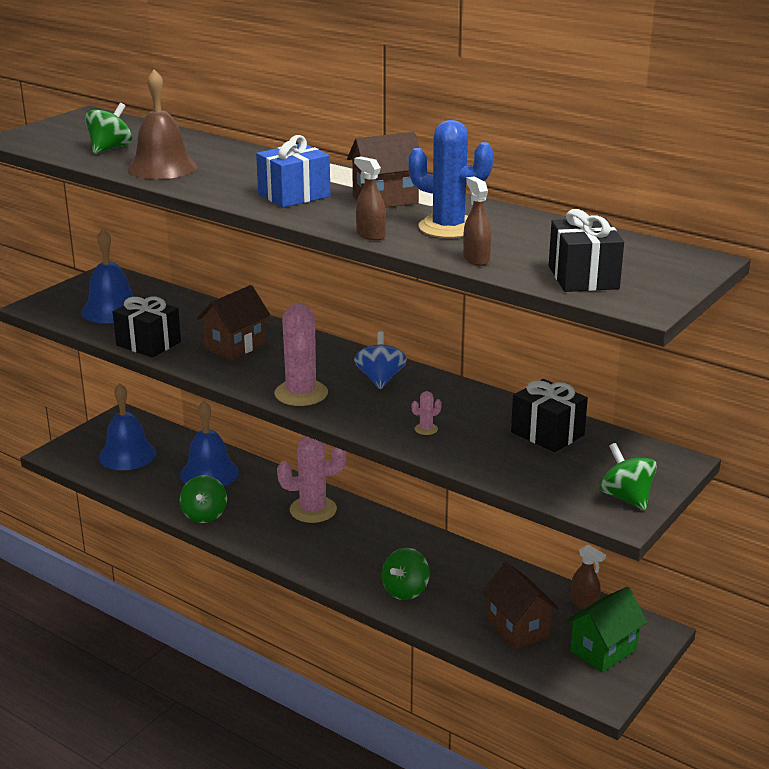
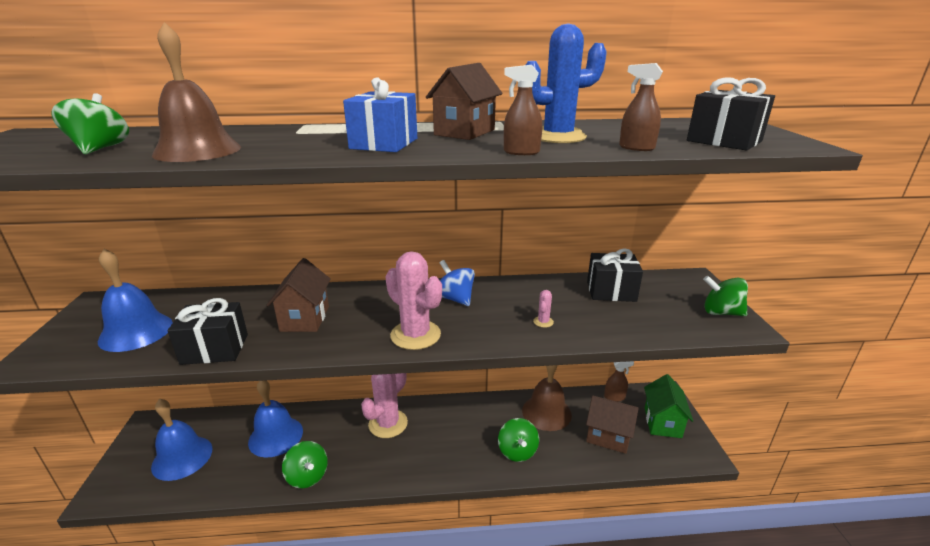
camera: 40 degrees left, 0 degrees up
(483, 577) = (546, 412): none -> brown bell

